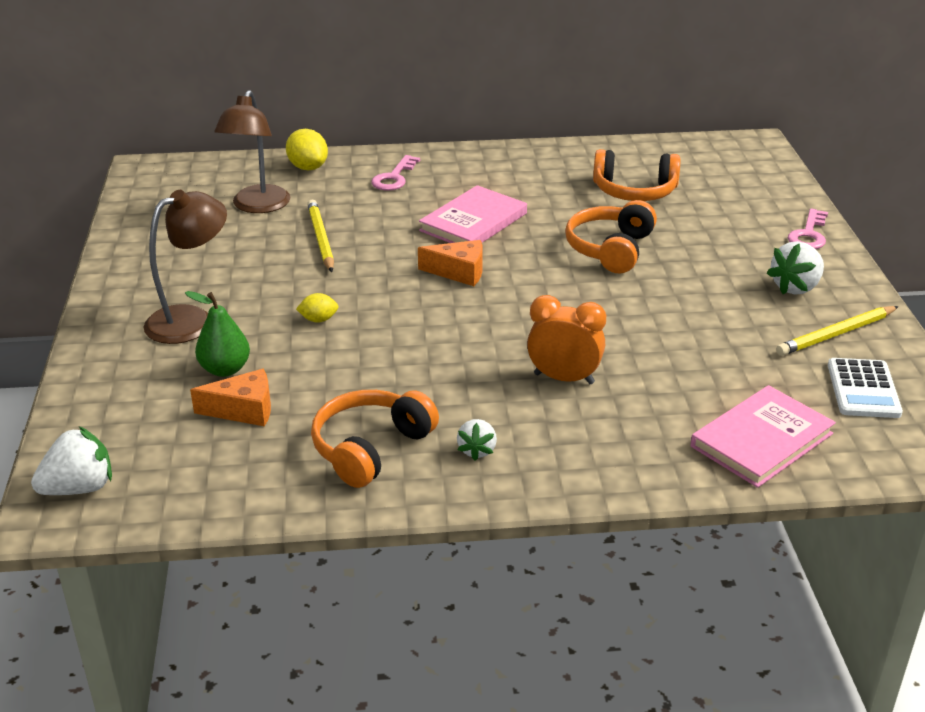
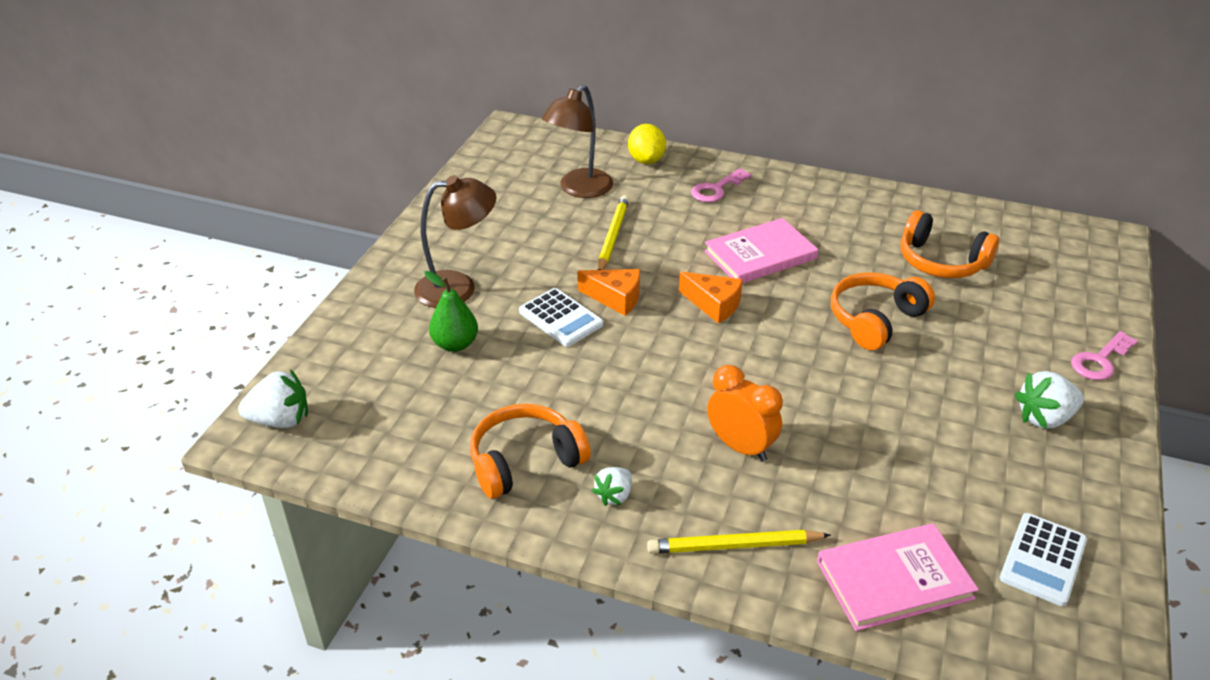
camera: 25 degrees right, 5 degrees up
(243, 410) = (446, 389): orange cheese -> orange cheese (615, 298)
(318, 320) = (560, 318): yellow lemon -> white calculator
(836, 334) = (1054, 486): yellow pencil -> yellow pencil (734, 546)

